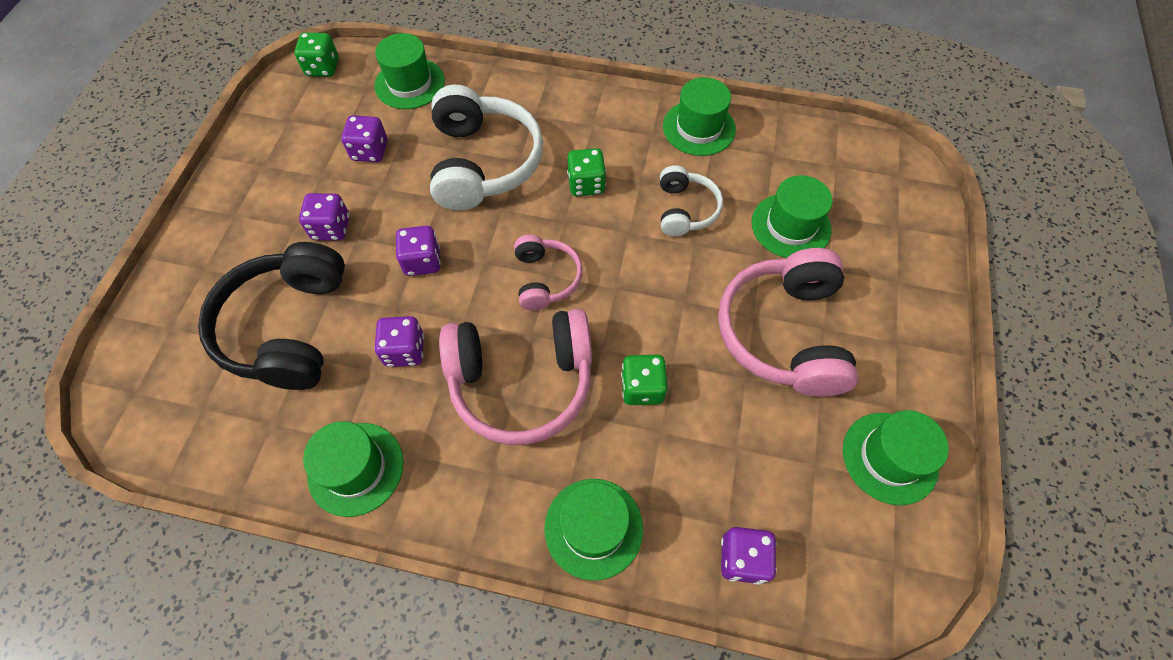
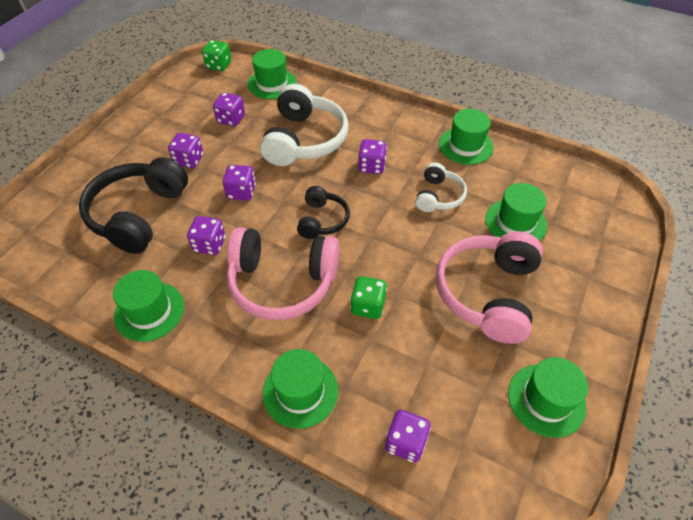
camera: 15 degrees right, 10 degrees down
(546, 278) = (322, 220): pink headphones -> black headphones
(586, 184) = (371, 166): green dice -> purple dice

